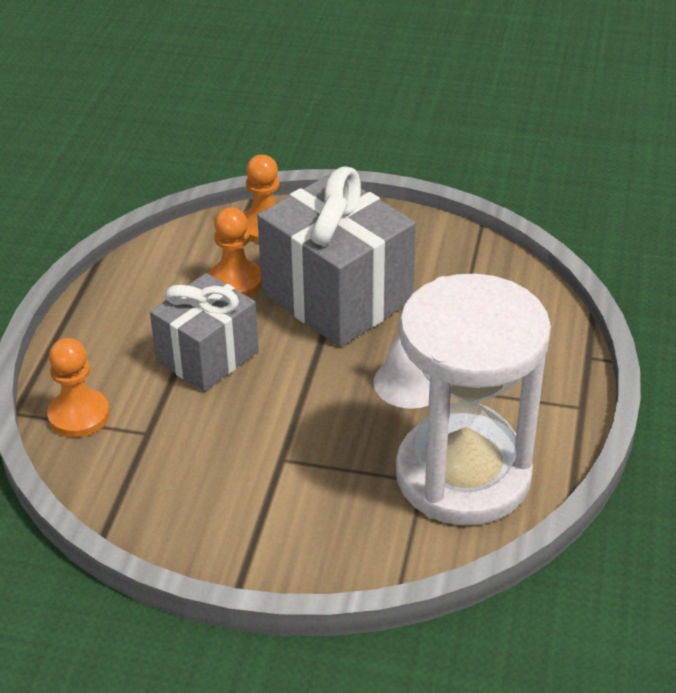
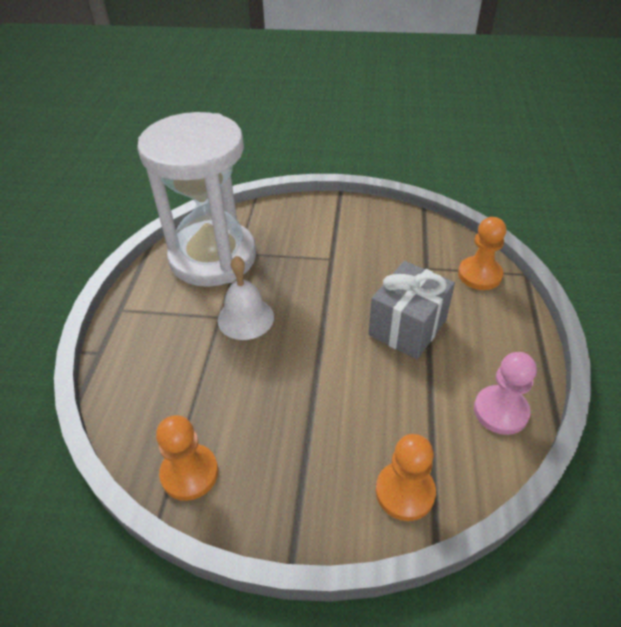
camera: 175 degrees right, 5 degrees up
(146, 273) = (500, 411): none -> pink pawn
(235, 282) = (411, 408): orange pawn -> orange pawn (189, 473)
(337, 297) = (311, 397): grey gift -> none

